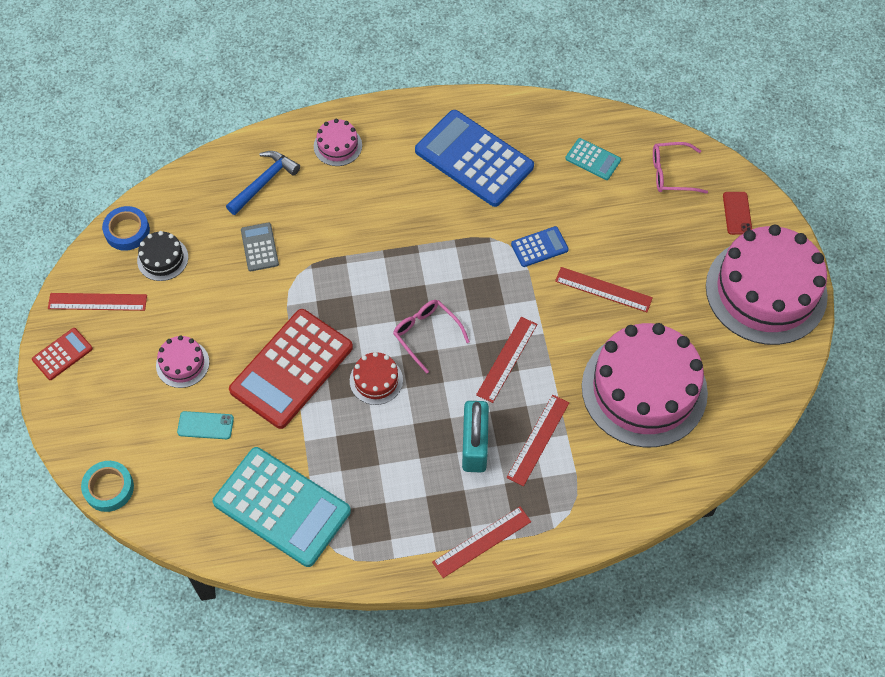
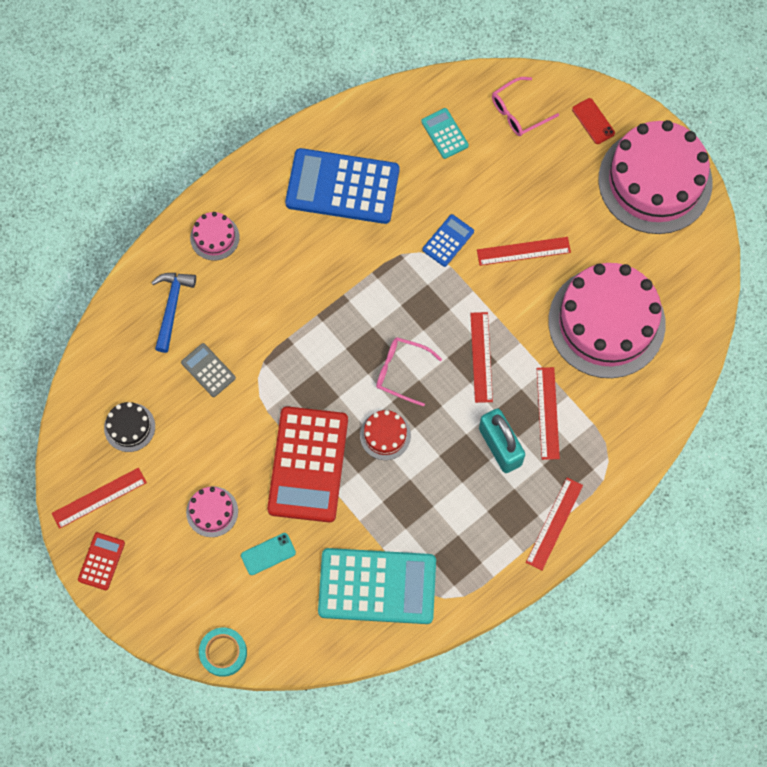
camera: 30 degrees left, 10 degrees up
(127, 231) = (80, 419): blue tape -> none
(593, 159) = (444, 133): turquoise calculator -> turquoise calculator turned 120 degrees counterclockwise

